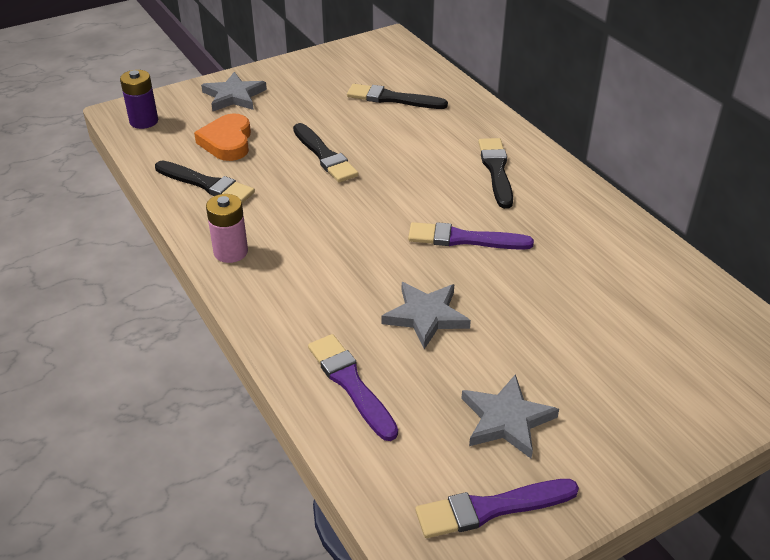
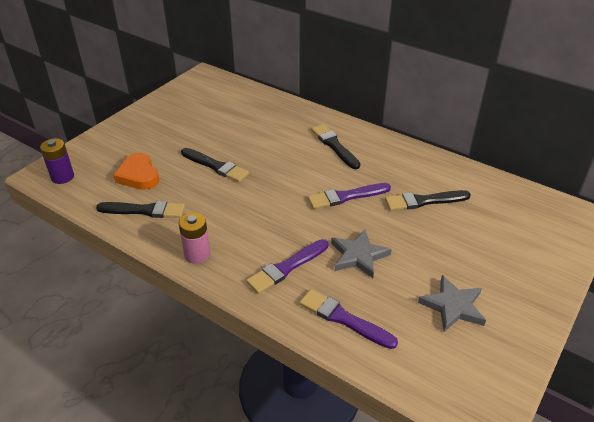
camera: 25 degrees left, 0 degrees up
(234, 96) = (120, 140): grey star -> none
(393, 99) = (235, 115): black brush -> black brush (424, 201)
(491, 508) = (484, 367): purple brush -> purple brush (287, 267)

